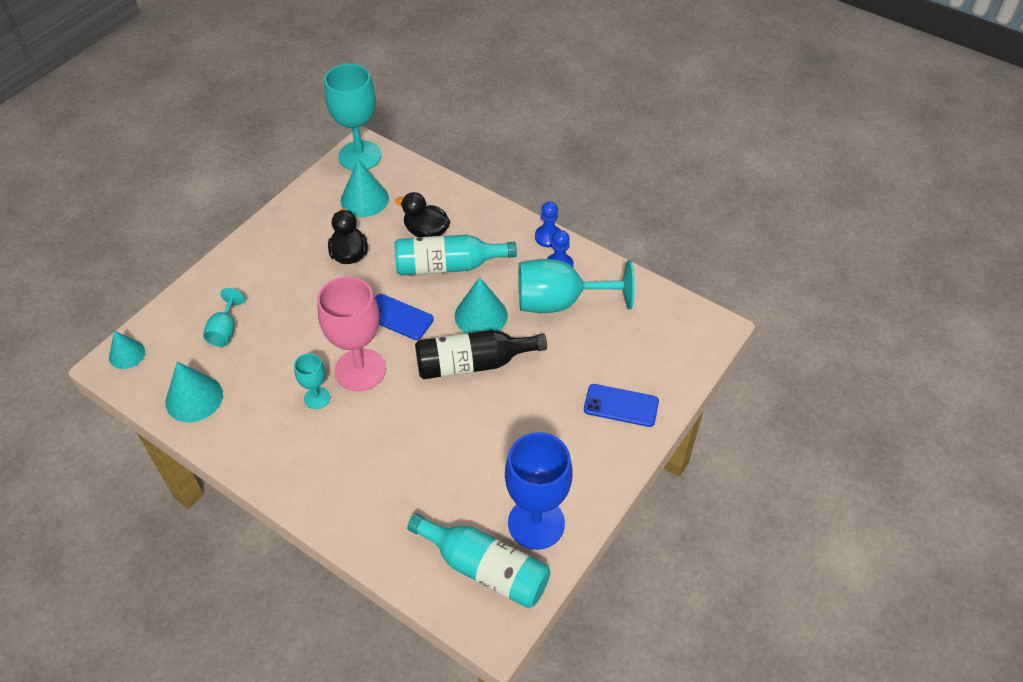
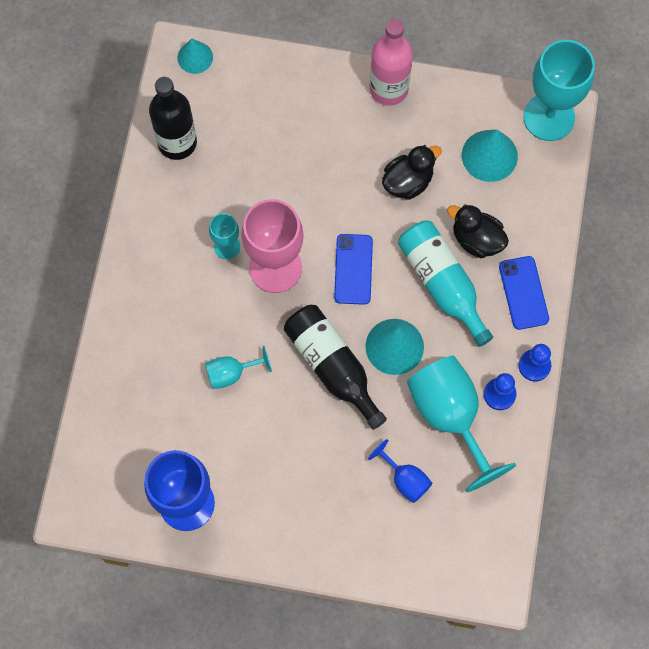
camera: 65 degrees right, 20 degrees up
(194, 398) = (177, 142): turquoise cone -> black bottle
(225, 330) = (261, 123): turquoise goblet -> turquoise goblet (231, 373)
(263, 237) = (388, 89): none -> pink bottle
(426, 232) = (476, 240): black duck -> black duck turned 60 degrees counterclockwise
(485, 568) = (124, 478): turquoise bottle -> none
(597, 351) = (405, 479): none -> blue goblet
(621, 406) = (350, 528): blue phone -> blue phone (523, 293)

